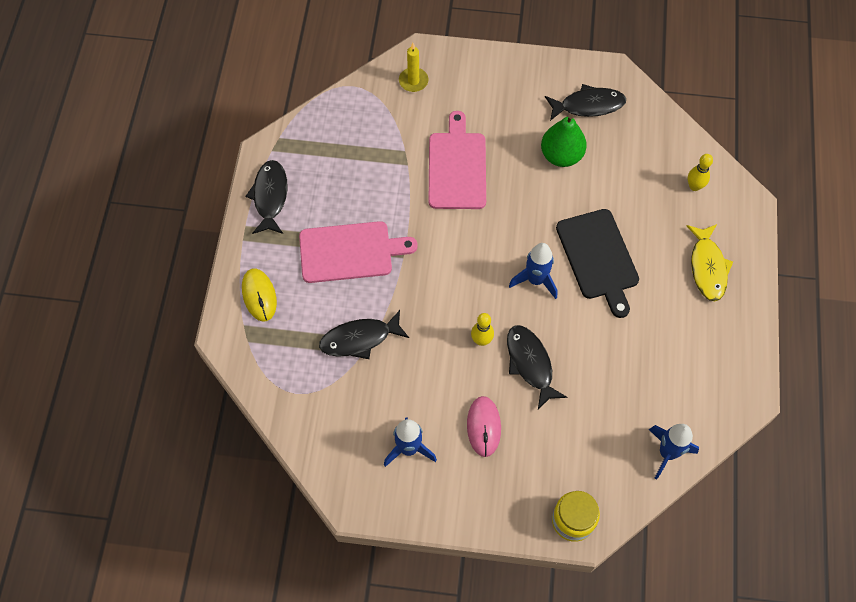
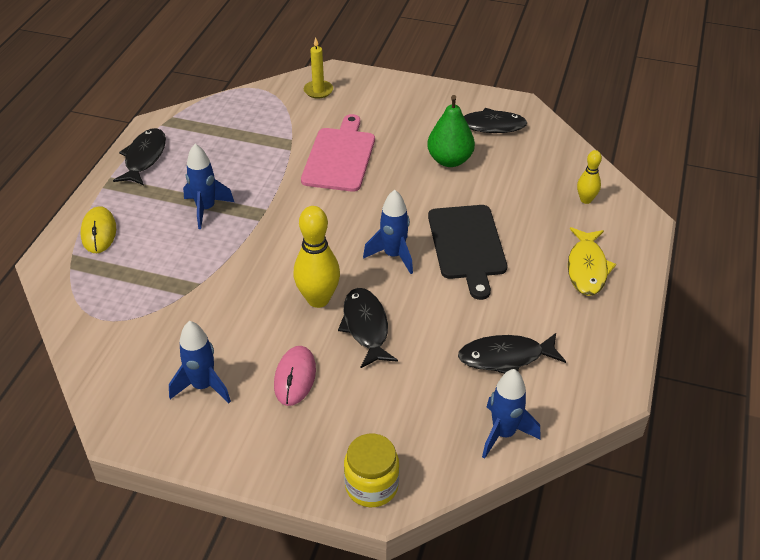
camera: 10 degrees right, 20 degrees down
(350, 252) = (206, 209): pink cutting board -> blue rocket
(359, 339) = (187, 281): black fish -> black fish (506, 357)
(481, 340) = (318, 299): yellow bowling pin -> yellow bowling pin, size x1.78

